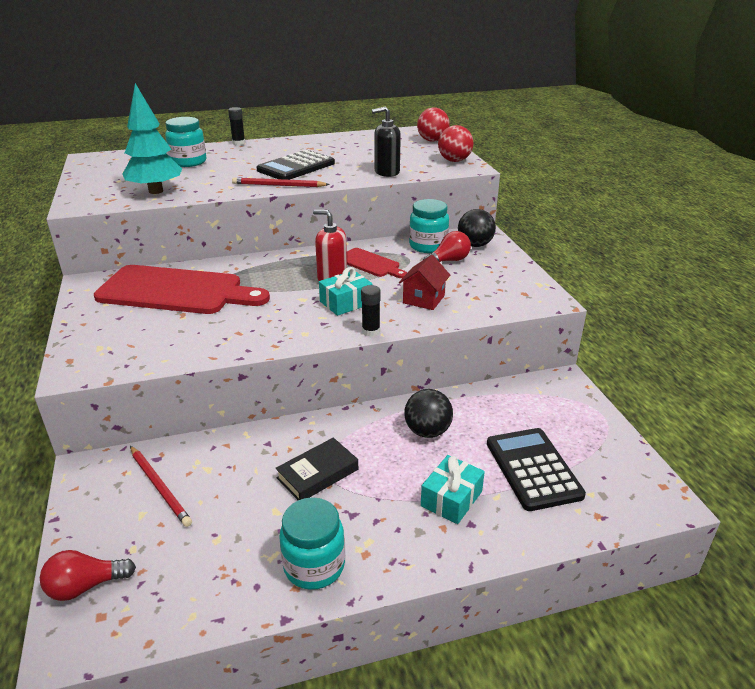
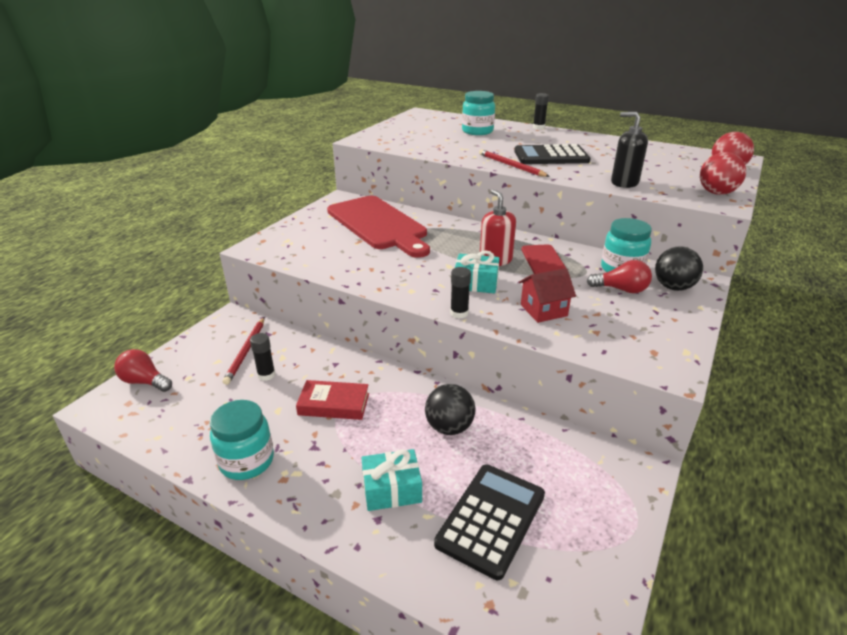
camera: 45 degrees right, 0 degrees up
(156, 191) = (420, 145): turquoise tree -> none
(217, 492) = (266, 375): none -> black glue stick
(318, 474) = (334, 404): black book -> red book

